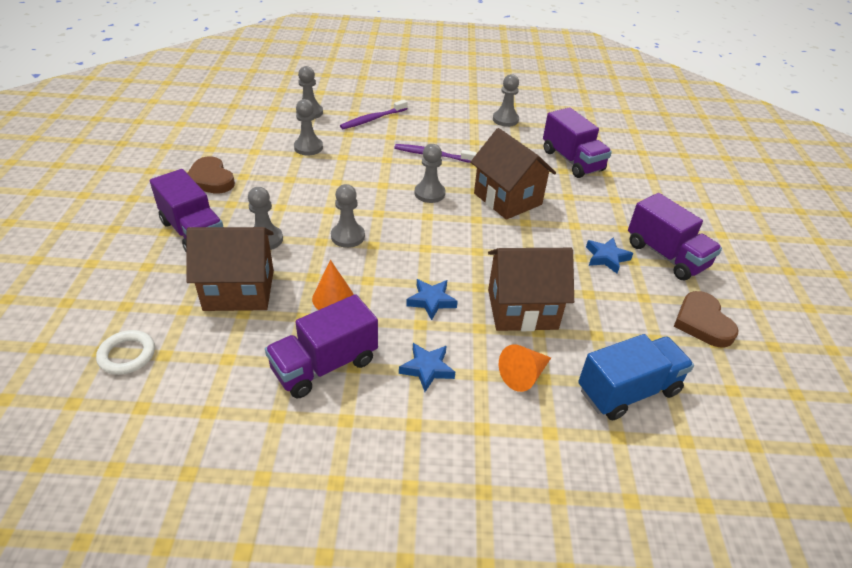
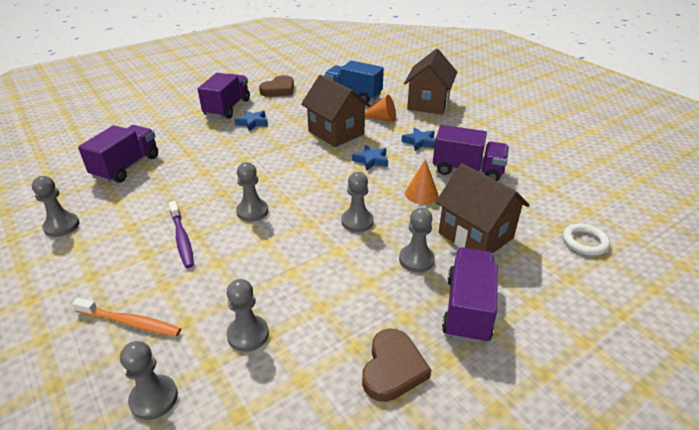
camera: 125 degrees left, 5 degrees down
(373, 119) = (130, 322): purple toothbrush -> orange toothbrush
(507, 199) = (220, 175): brown house -> brown house (428, 104)

